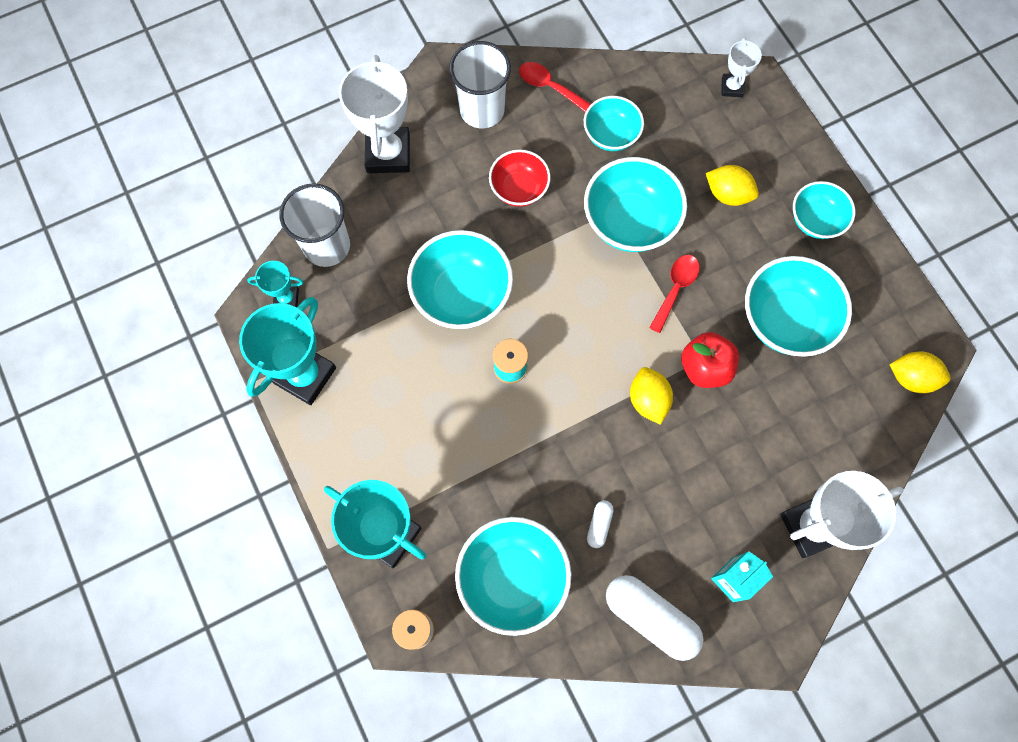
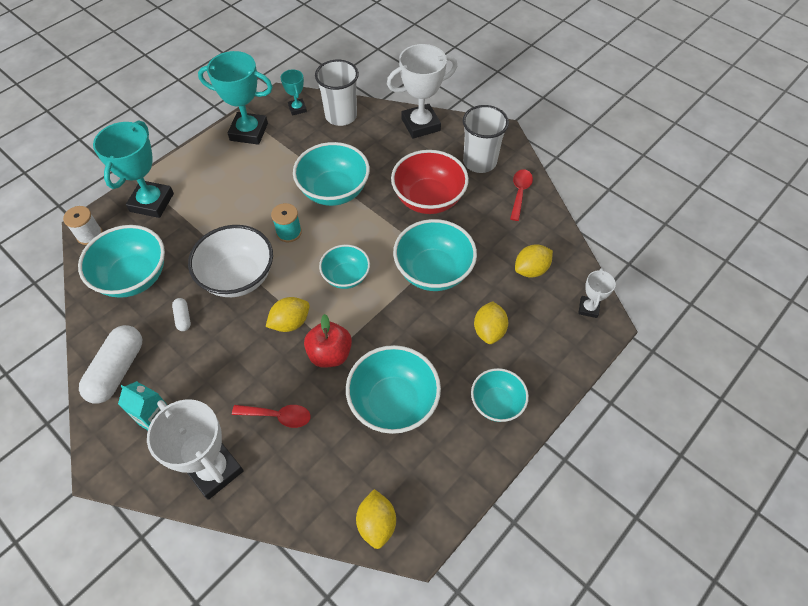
camera: 70 degrees right, 15 degrees down
(519, 189) = (428, 199): red bowl -> red bowl, size x1.62
(559, 446) = (238, 277): none -> white bowl
(599, 525) = (183, 318): white capsule -> white capsule turned 75 degrees clockwise
(611, 135) = (500, 240): turquoise bowl -> turquoise bowl (346, 276)
(663, 121) = (531, 270): none -> yellow lemon
(675, 289) = (389, 316): red spoon -> red spoon (278, 416)
(732, 87) = (588, 308): white trophy -> white trophy turned 60 degrees counterclockwise

